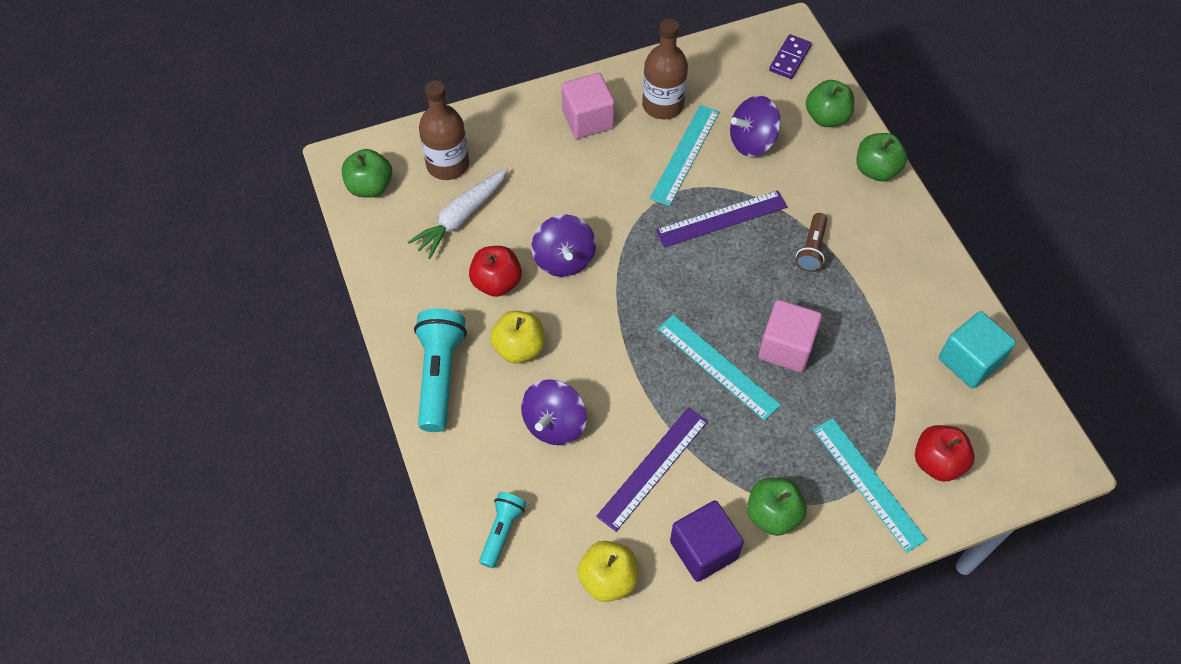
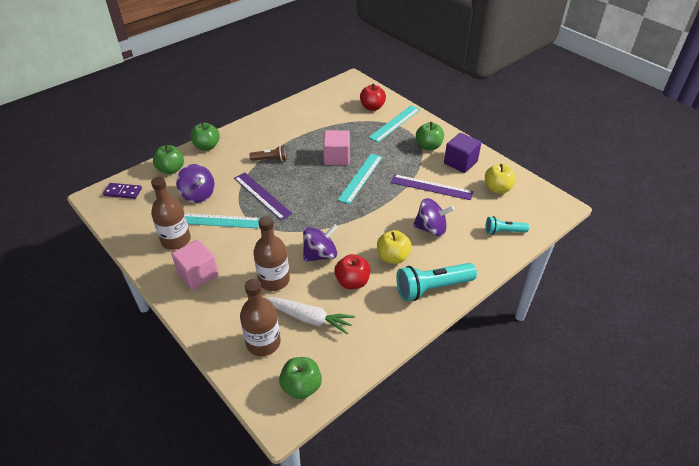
camera: 110 degrees left, 15 degrees down
(541, 196) = (274, 280): none -> brown bottle
(969, 361) = (315, 105): turquoise cube -> none

